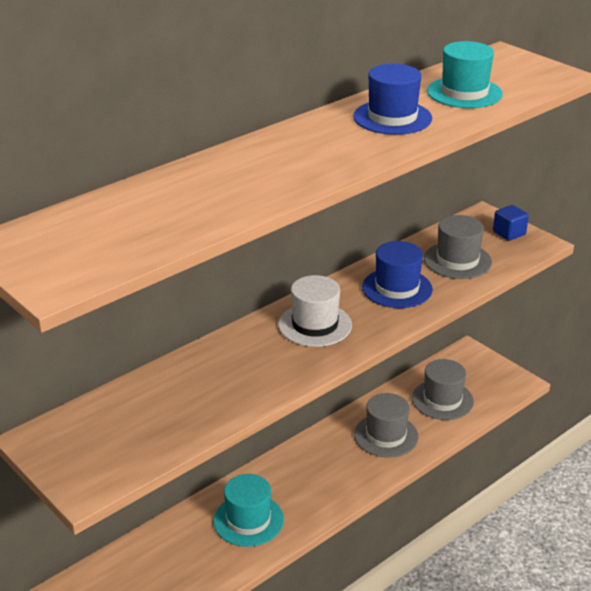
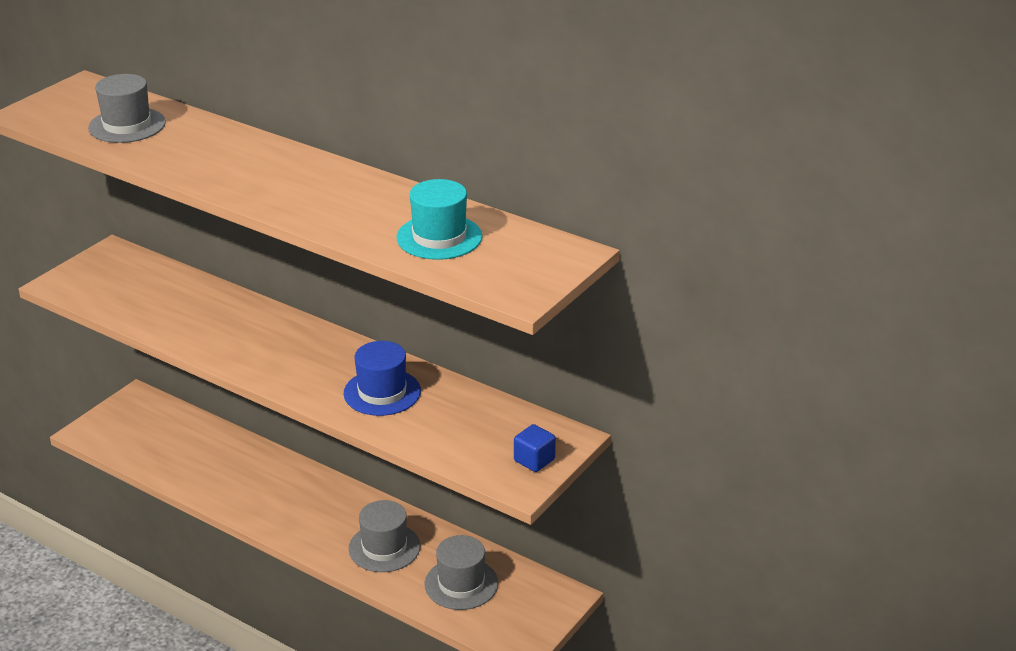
camera: 75 degrees right, 0 degrees up
(248, 520) = (237, 476): turquoise hat -> none
(315, 325) = (300, 352): white hat -> none
(392, 117) = (357, 204): blue hat -> none
(457, 260) = (455, 427): grey hat -> grey hat (127, 125)

